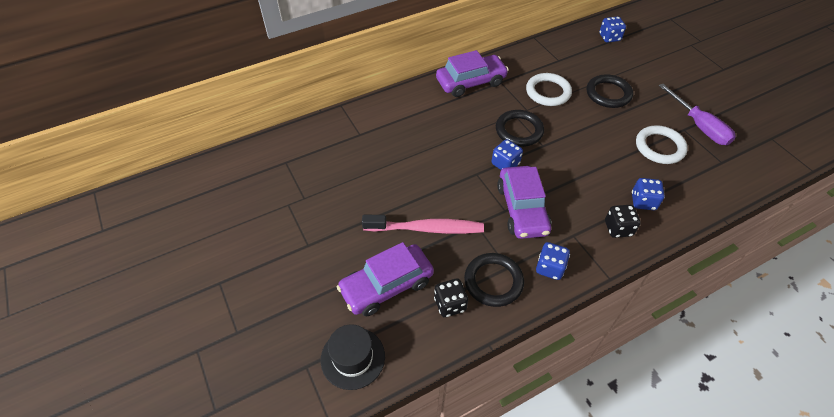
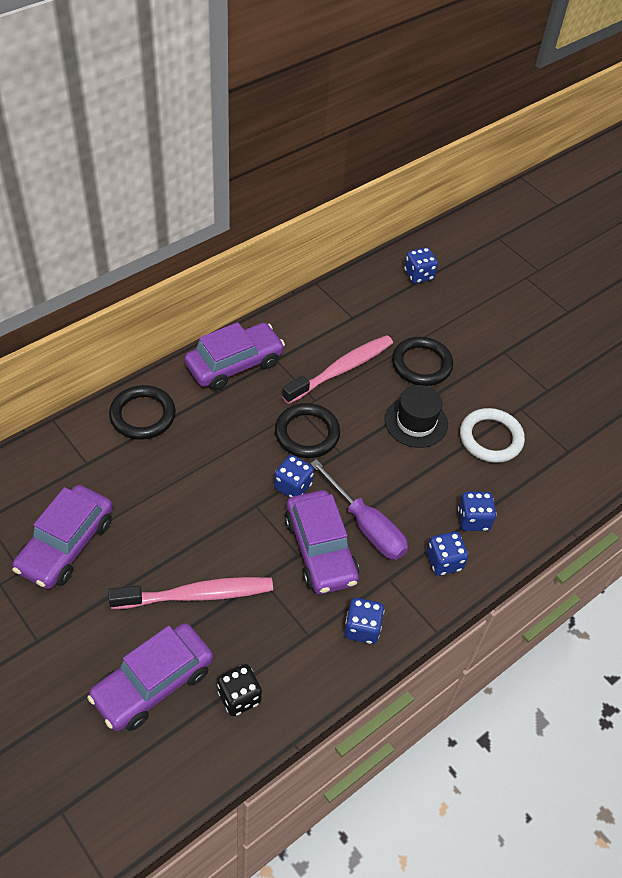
camera: 15 degrees left, 0 degrees up
(338, 184) = (66, 545): none -> purple car
(353, 358) = (121, 789): black hat -> black hat (416, 422)
(493, 281) = (292, 657): black ring -> black ring (142, 415)
(548, 92) = (341, 369): white ring -> pink toothbrush
(618, 228) = (444, 561): black dice -> blue dice
(699, 126) = (539, 401): purple screwdriver -> purple screwdriver (366, 525)

